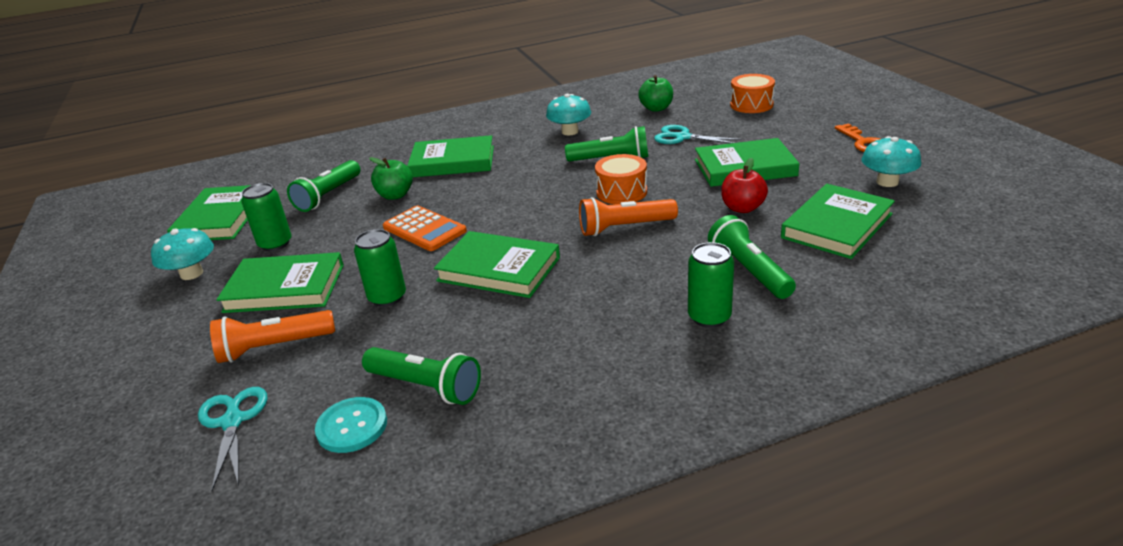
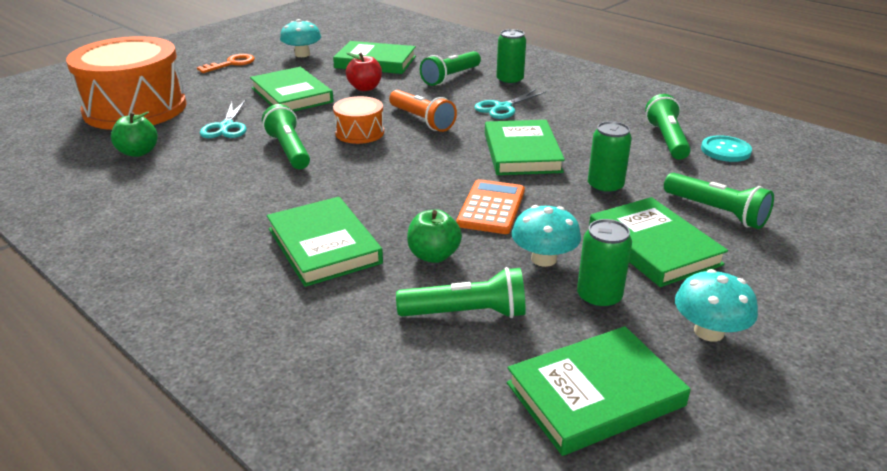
camera: 120 degrees left, 0 degrees up
(232, 421) = (786, 192): turquoise scissors -> turquoise scissors (502, 108)
(274, 347) = (716, 212): orange flashlight -> green flashlight
(570, 132) = (214, 189): turquoise mushroom -> turquoise mushroom (544, 259)
(751, 105) = (135, 108): orange drum -> orange drum, size x2.14

